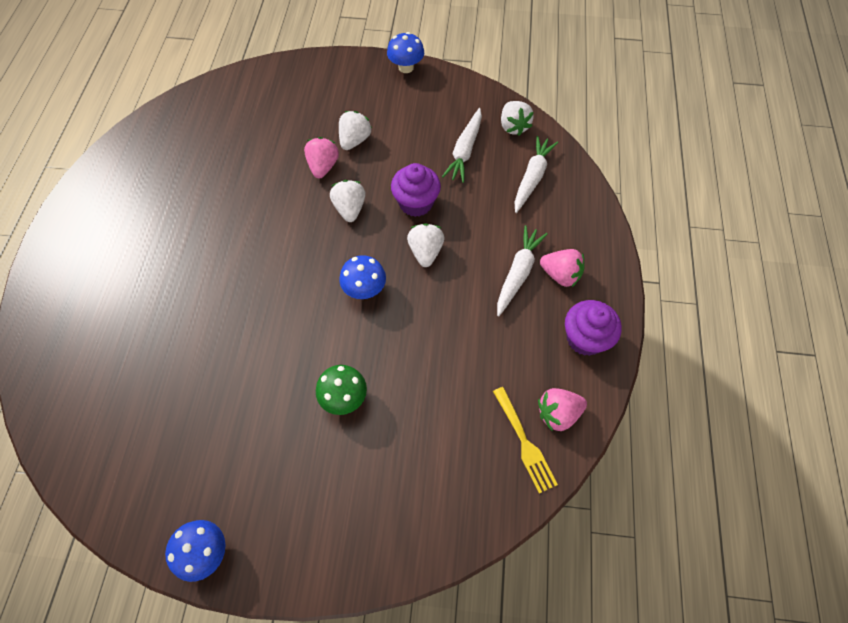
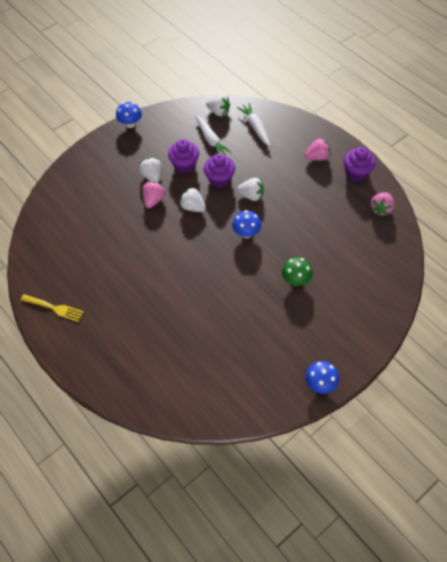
camera: 45 degrees left, 5 degrees down
(323, 166) = (154, 200): pink strawberry -> pink strawberry turned 60 degrees clockwise
(401, 156) = (184, 165): none -> purple cupcake
(425, 252) = (251, 196): white strawberry -> white strawberry turned 150 degrees clockwise
(518, 273) = (300, 171): white carrot -> none
(524, 443) = (382, 230): yellow fork -> yellow fork (54, 308)

